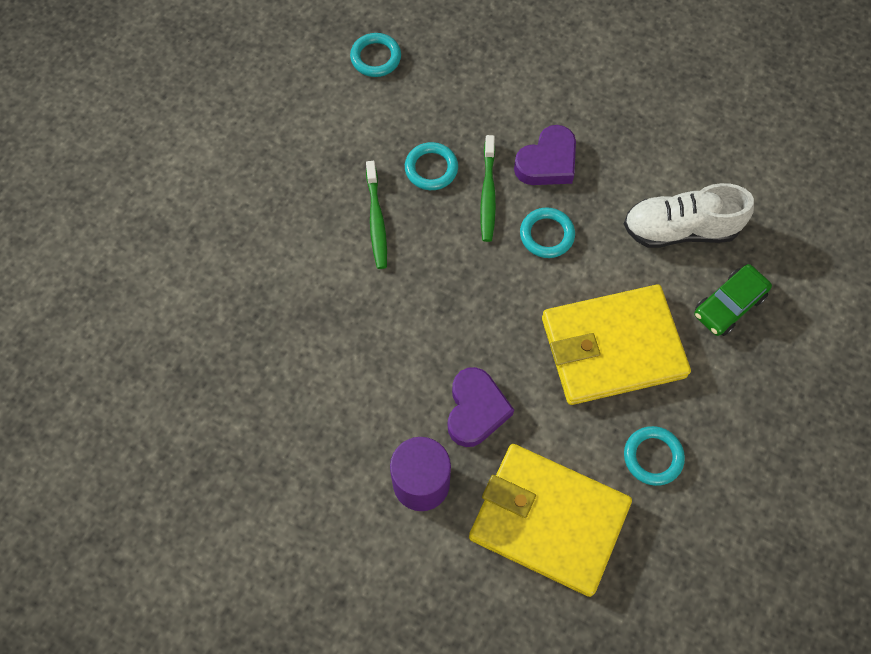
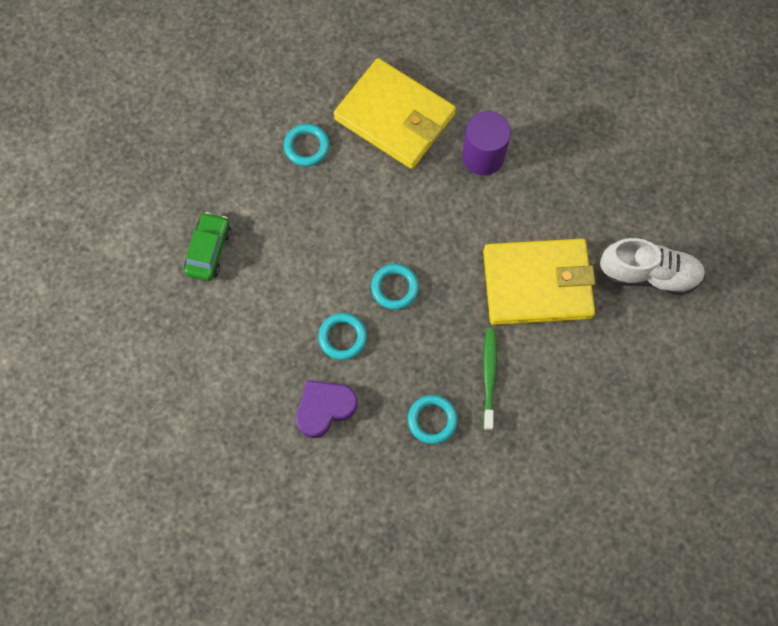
camera: 170 degrees left, 5 degrees up
(376, 57) = (467, 556): turquoise ring -> turquoise ring (394, 288)
(475, 410) = (432, 202): purple heart -> none
(488, 194) = (385, 385): green toothbrush -> none
(612, 347) = (313, 232): yellow wallet -> yellow wallet (537, 284)
(680, 229) = (226, 323): white shoe -> white shoe (648, 274)
(728, 305) = (209, 250): green car -> green car turned 45 degrees counterclockwise

